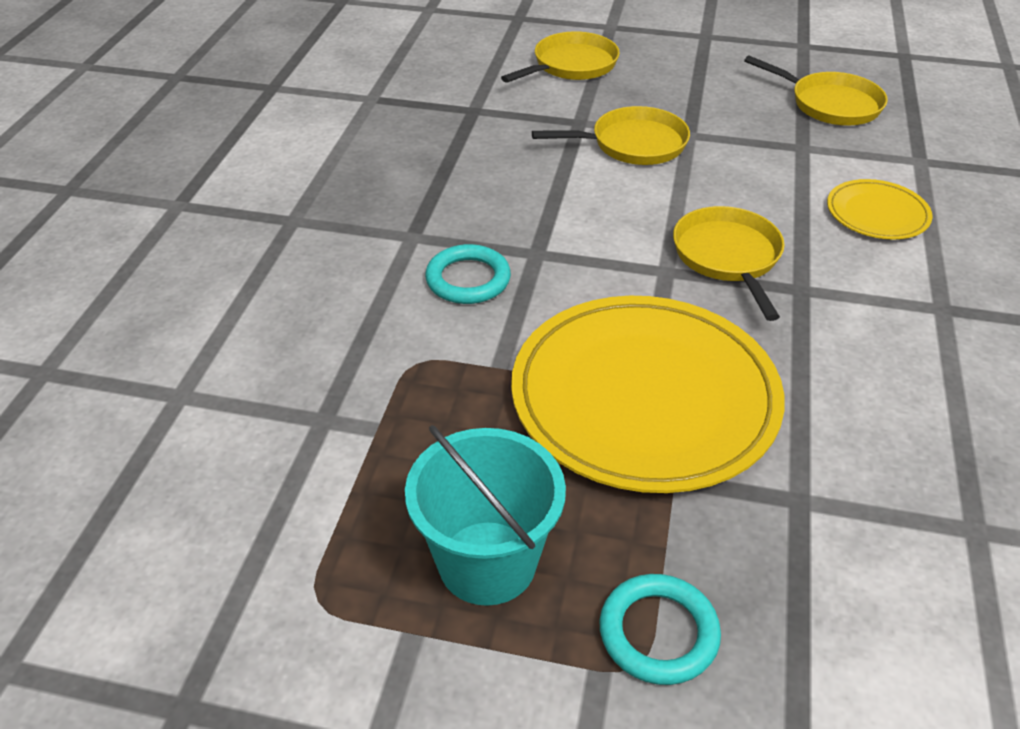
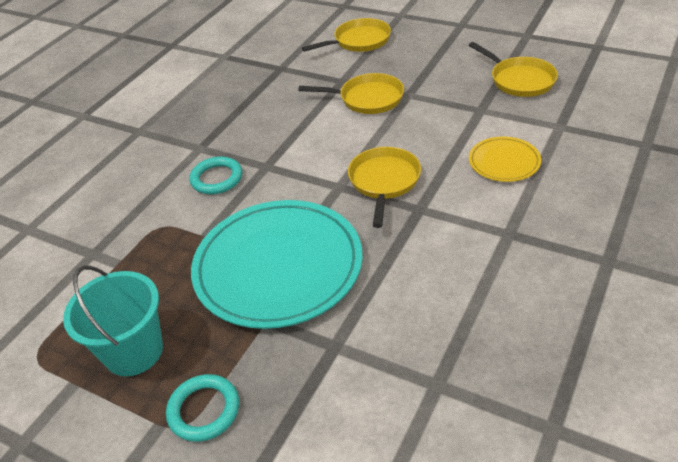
camera: 20 degrees right, 0 degrees up
(644, 397) = (278, 266): yellow plate -> turquoise plate

